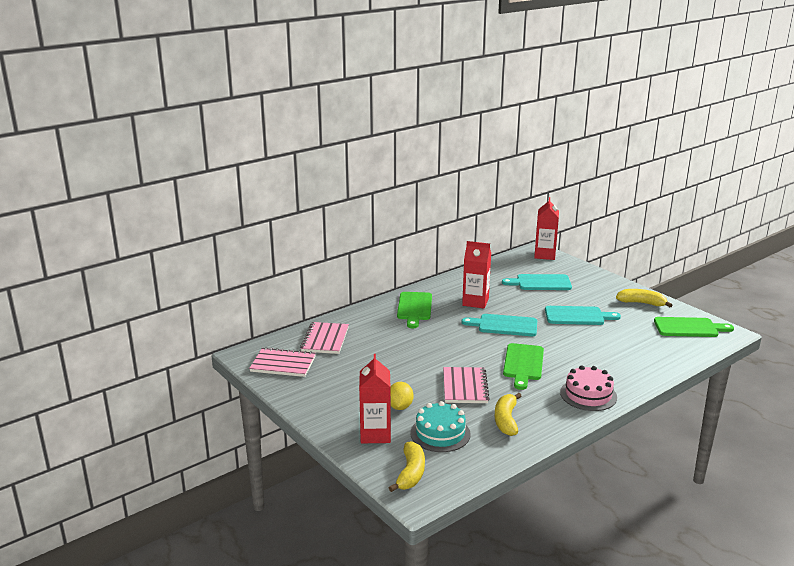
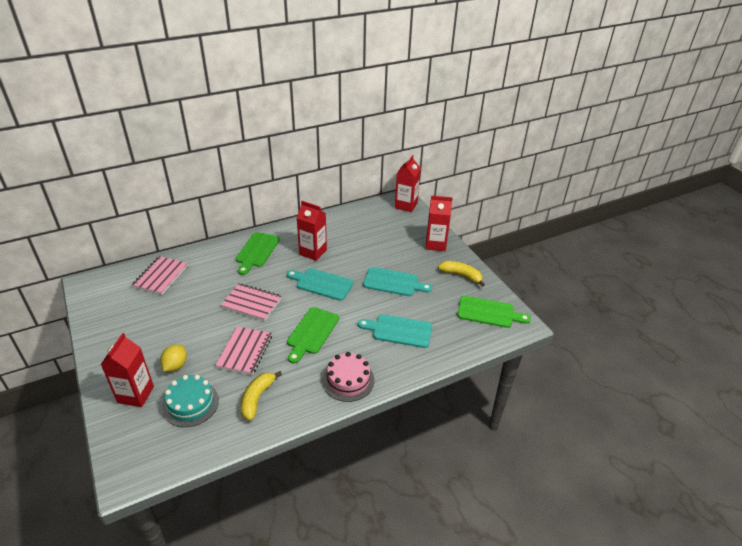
camera: 10 degrees right, 15 degrees up
(283, 364) = (110, 299): pink notebook -> pink notebook (251, 303)
(411, 473) = (137, 447): yellow banana -> none
(540, 283) = (383, 238): turquoise cutting board -> turquoise cutting board (399, 331)
(598, 282) = (435, 244): none -> red carton

